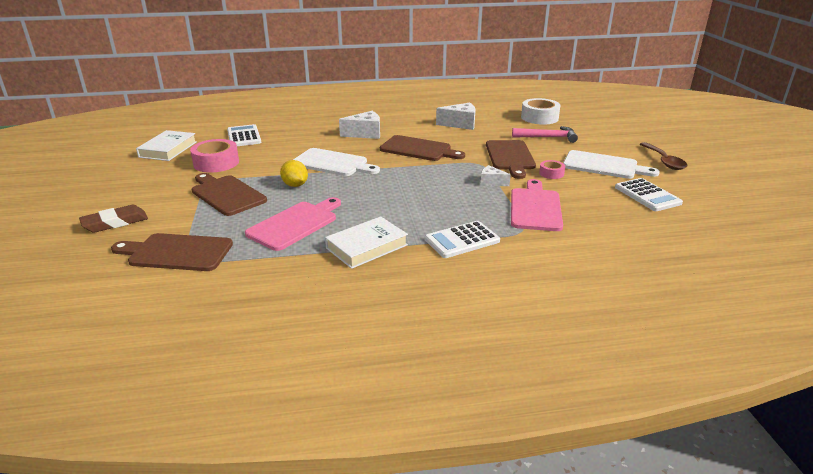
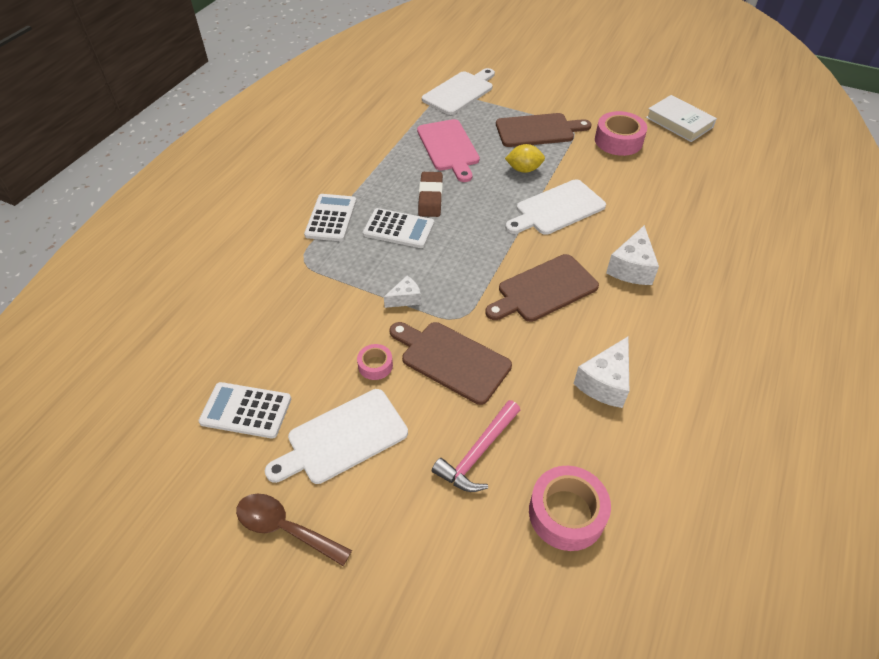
camera: 125 degrees right, 20 degrees up
(115, 222) = (532, 77): brown eraser -> brown eraser (430, 197)
(176, 253) = (459, 92): brown cutting board -> white cutting board
(244, 136) = (687, 174): white calculator -> white calculator (398, 229)
(367, 246) = (378, 168): white book -> none
(535, 207) = (326, 296): pink cutting board -> none
(539, 118) = (566, 513): white tape -> pink tape

